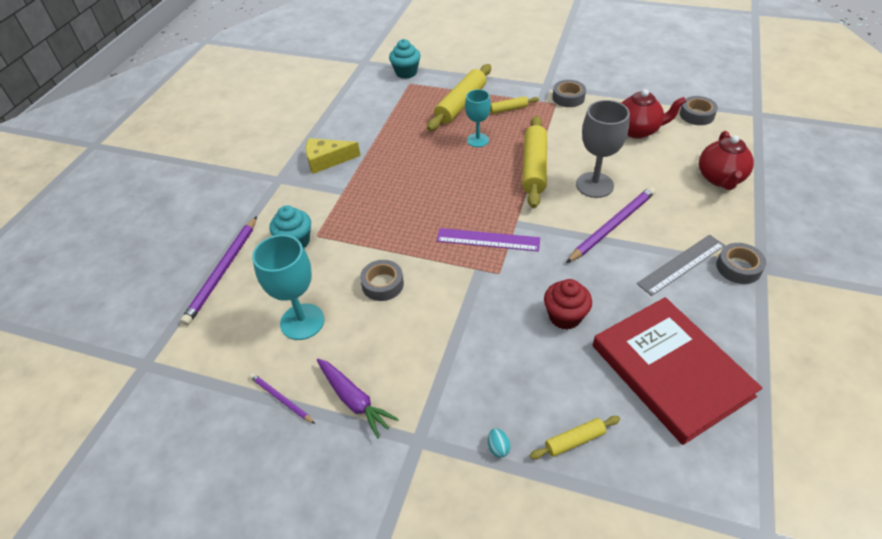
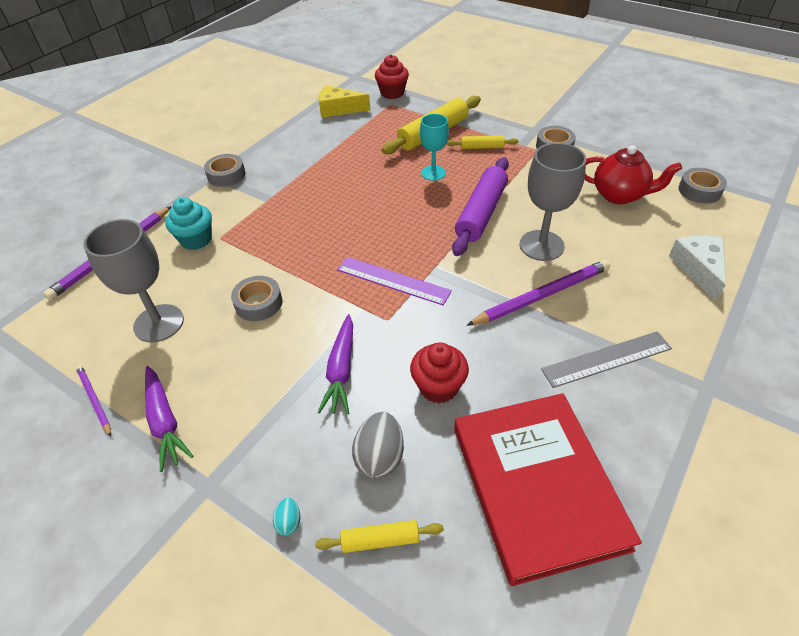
camera: 15 degrees right, 0 degrees up
(302, 321) = (159, 323): turquoise goblet -> grey goblet
(327, 160) = (269, 165): yellow cheese -> yellow cheese (338, 109)
(406, 72) = (392, 93): turquoise cupcake -> red cupcake
(481, 322) = (341, 370): none -> purple carrot
(534, 167) = (481, 213): yellow rolling pin -> purple rolling pin
(545, 381) = (380, 457): none -> grey egg
(720, 179) = (699, 268): red teapot -> white cheese
(738, 267) = (678, 379): grey tape -> grey tape (226, 175)

